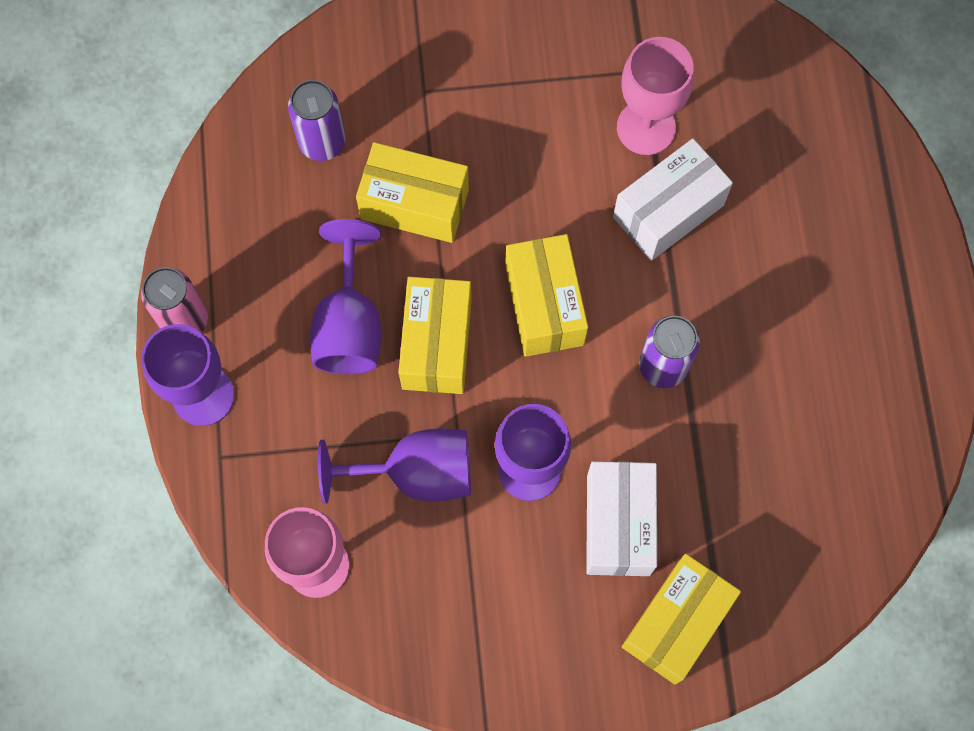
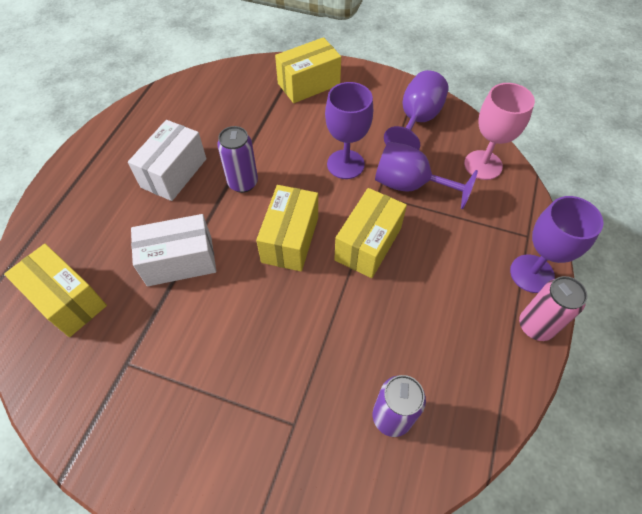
camera: 155 degrees left, 15 degrees down
(349, 324) = (419, 277): purple goblet -> purple goblet (417, 120)
(414, 204) = (342, 337): yellow box -> yellow box (67, 300)
(618, 524) = (312, 126): white box -> white box (174, 173)
(646, 127) = (154, 320): pink goblet -> none

